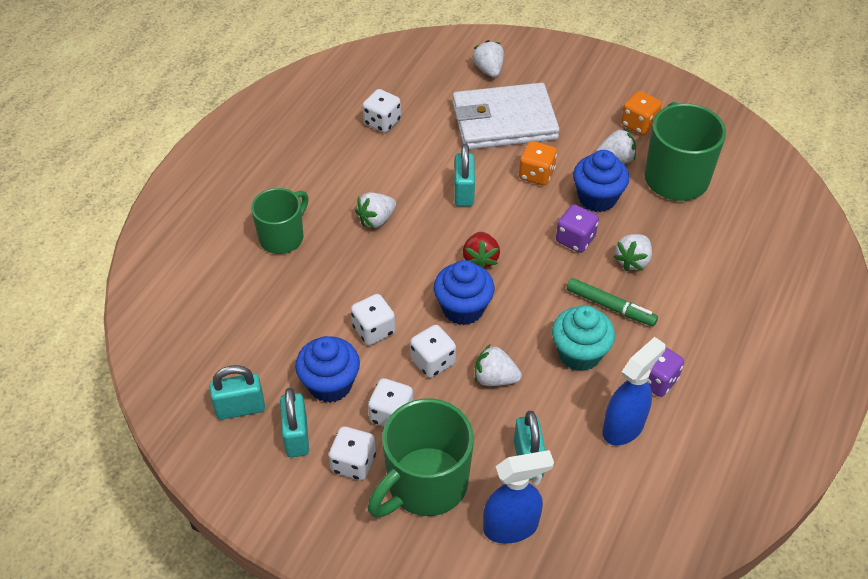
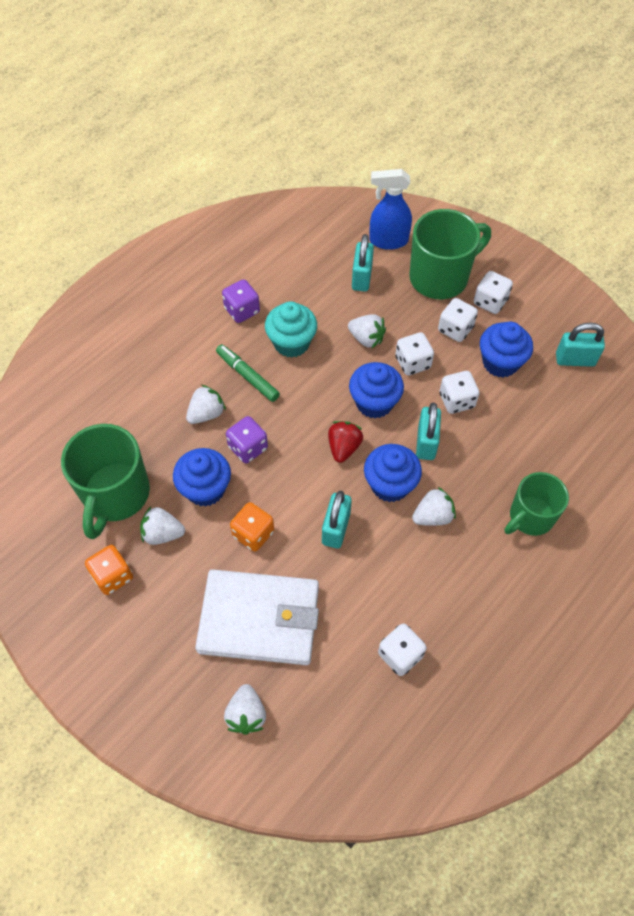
camera: 165 degrees left, 10 degrees up
(296, 436) = (531, 329): turquoise padlock -> turquoise padlock (426, 442)
(424, 237) = (390, 485): none -> blue cupcake
(623, 427) = (283, 284): blue spray bottle -> none

